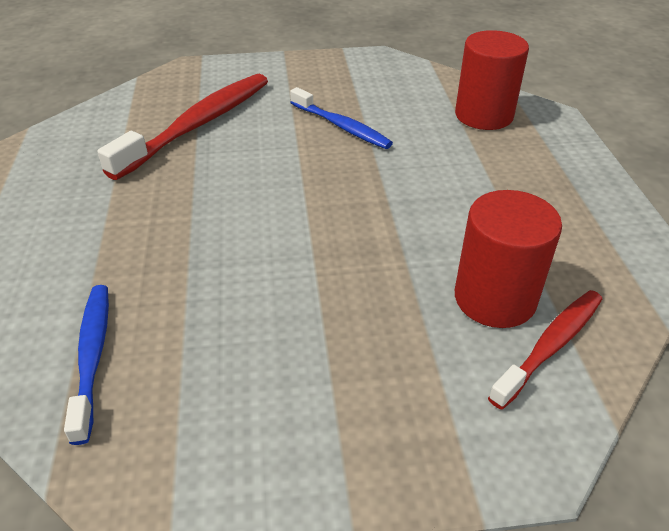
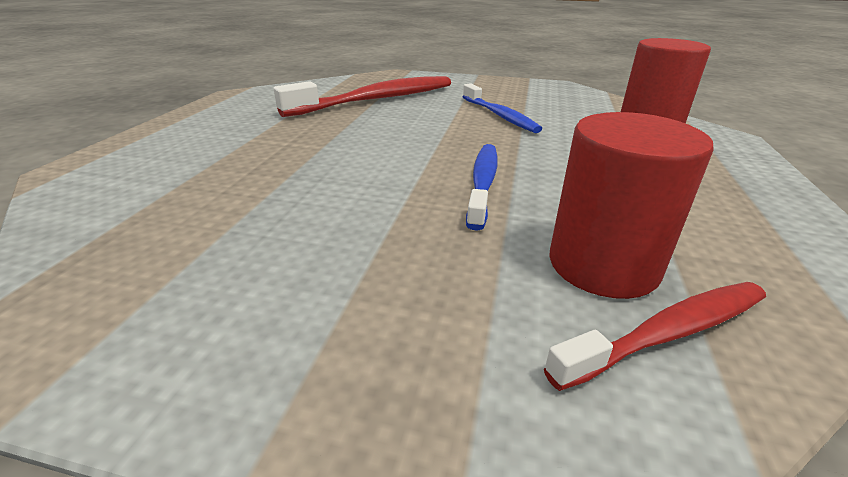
camera: 20 degrees right, 10 degrees down
(92, 356) = (144, 217): blue toothbrush -> blue toothbrush (483, 183)

